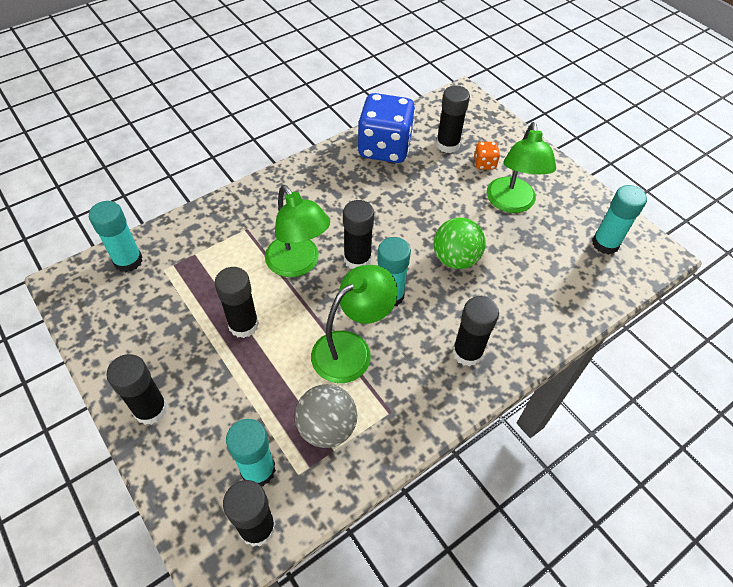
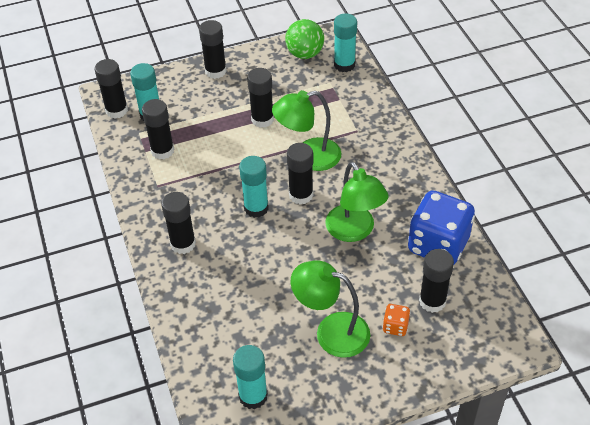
camera: 110 degrees right, 5 degrees down
(327, 427) = (162, 151): grey ball -> black glue stick
(351, 349) = (216, 175): green lamp -> green lamp (354, 231)
(455, 259) = (278, 263): green ball -> green ball (305, 54)

